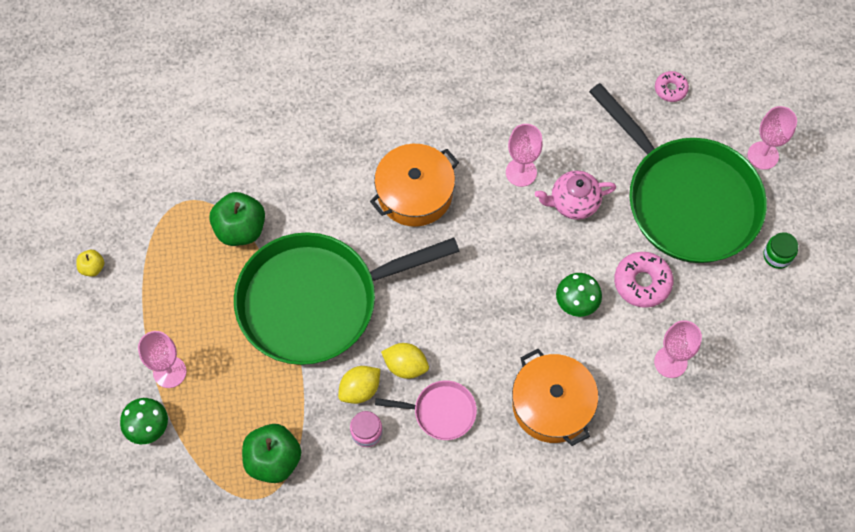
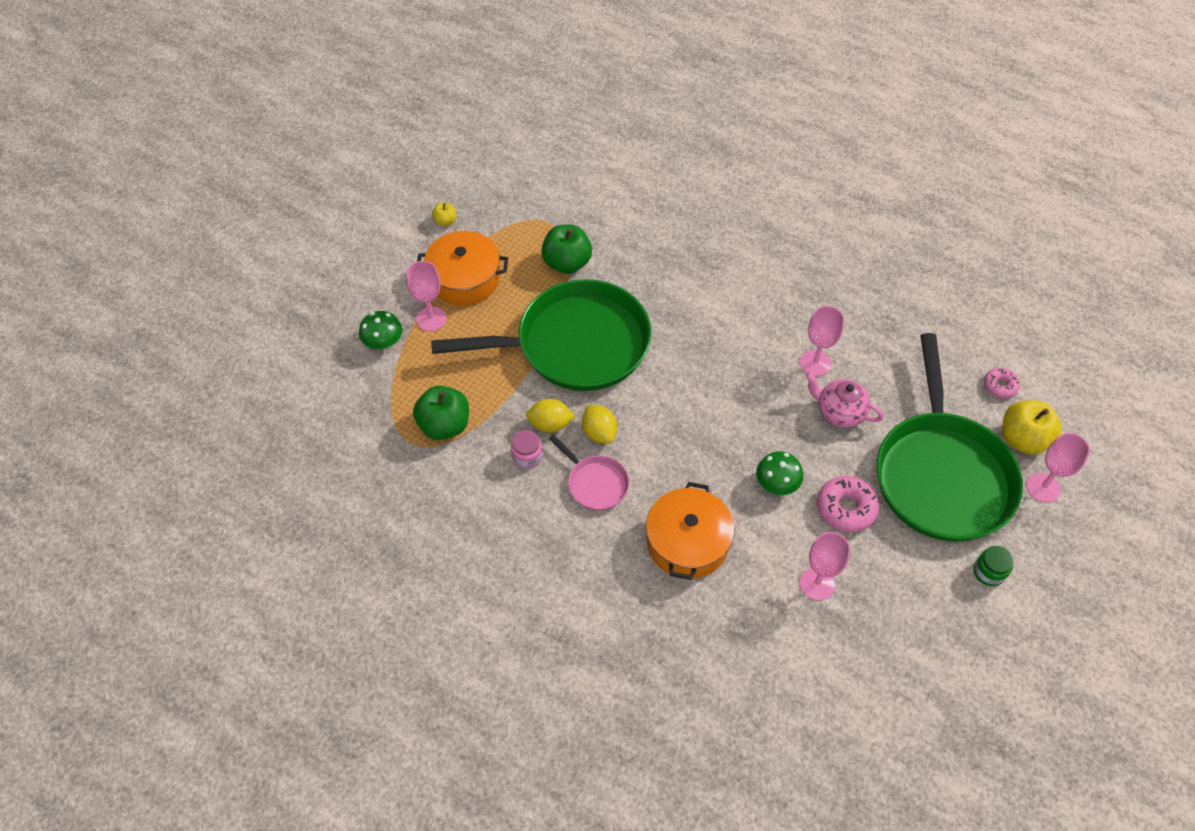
camera: 40 degrees right, 10 degrees down
(316, 301) = (575, 344): green pan -> green pan turned 150 degrees clockwise
(415, 193) = (717, 323): orange pot -> orange pot (464, 279)
(720, 124) = (1022, 439): none -> yellow apple

